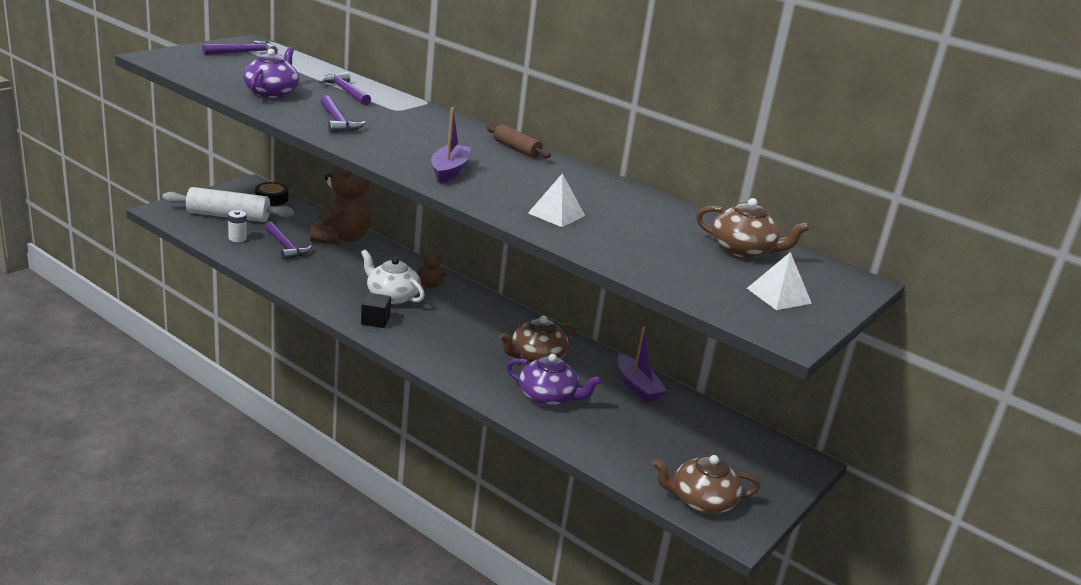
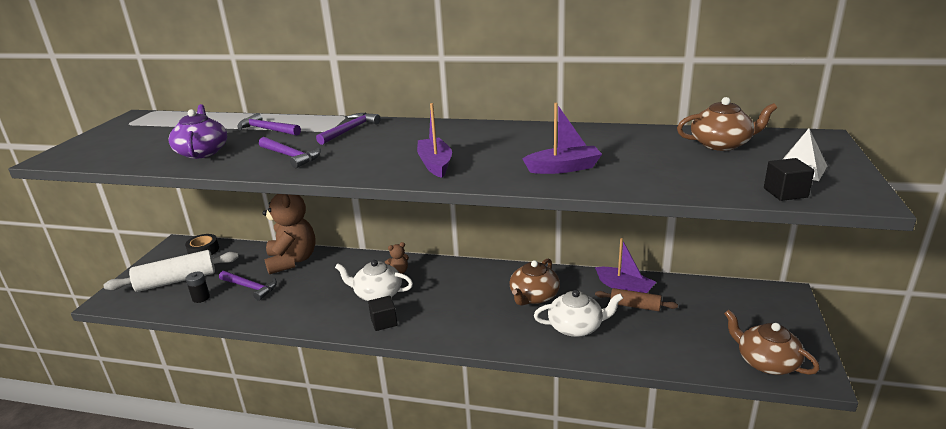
camera: 20 degrees left, 0 degrees up
(237, 238) = (201, 298): white battery -> black battery
(244, 52) = (139, 127): purple hammer -> purple hammer (350, 130)
(516, 149) = (460, 128): brown rolling pin -> brown rolling pin (635, 306)
(548, 397) = (576, 327): purple teapot -> white teapot
(556, 214) = (563, 168): white pyramid -> purple boat
(701, 501) = (766, 362): brown teapot -> brown teapot turned 75 degrees clockwise
(724, 305) = (785, 193): none -> black cube

